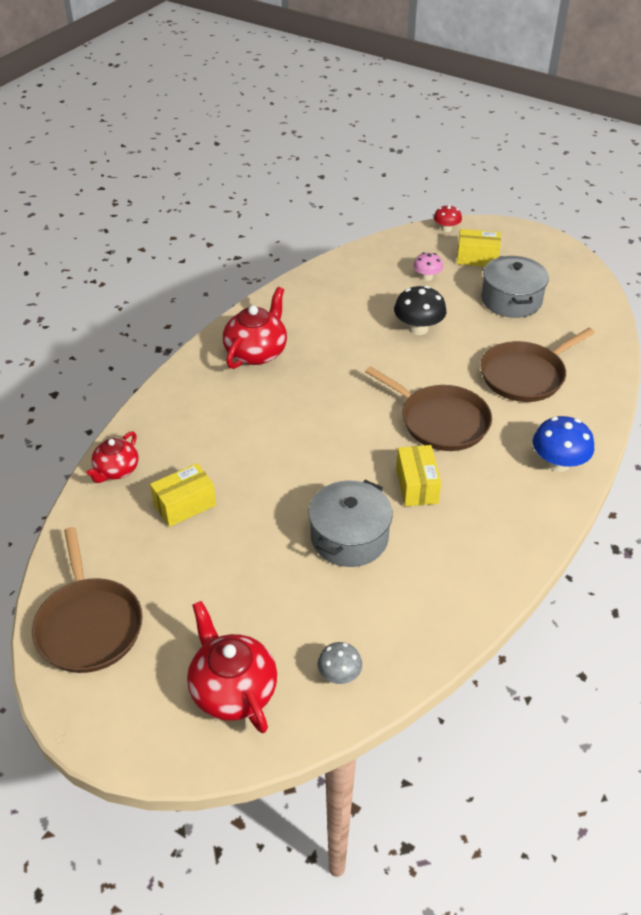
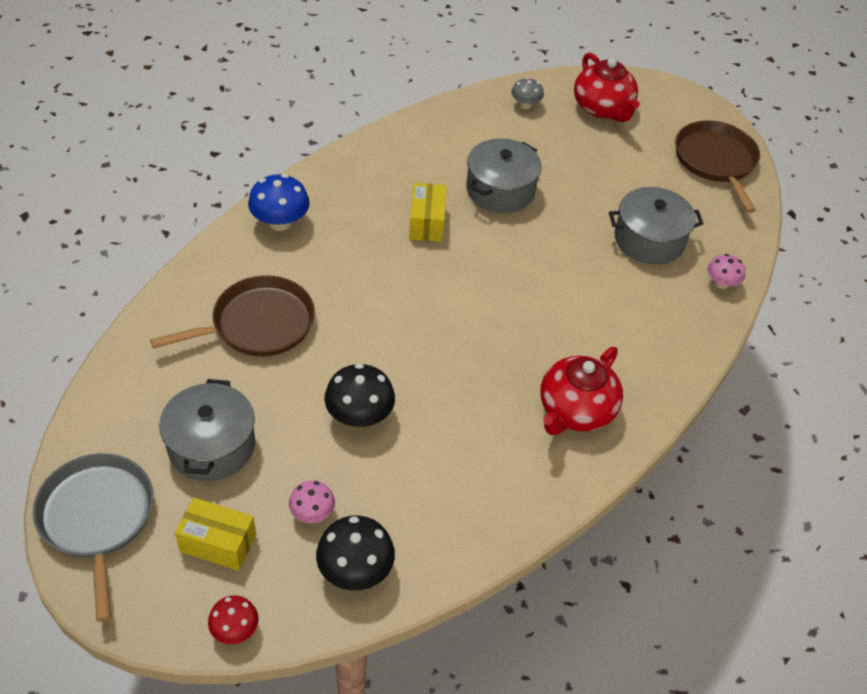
camera: 175 degrees left, 5 degrees up
(116, 470) = (721, 283): red teapot -> pink mushroom
(185, 505) = (649, 239): yellow box -> grey pot
(389, 257) = (355, 570): none -> black mushroom
(440, 421) = (379, 284): brown pan -> none
(556, 260) = (97, 518): none -> grey pan

